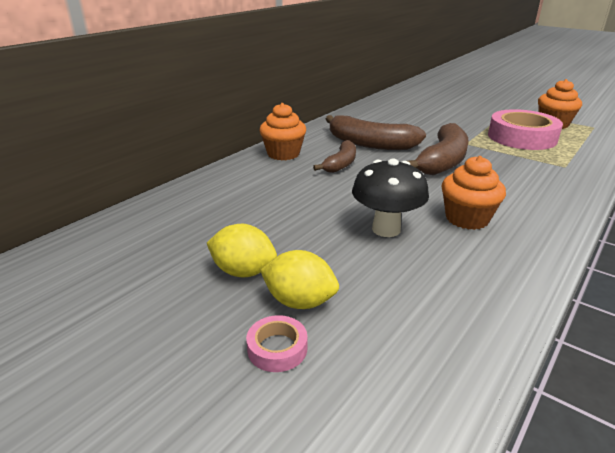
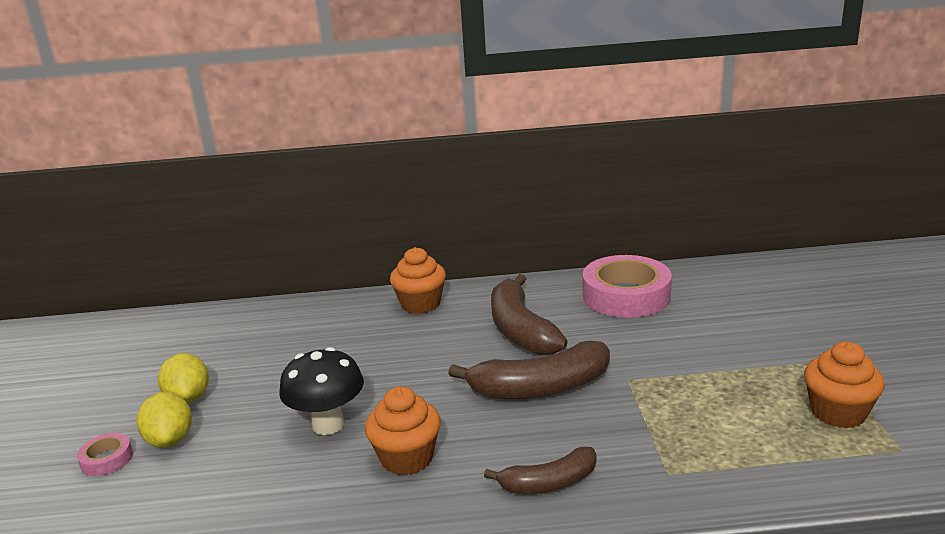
camera: 50 degrees right, 5 degrees down
(341, 164) = (441, 340): brown banana -> brown banana (549, 483)
(522, 137) = (725, 407): pink tape -> pink tape (626, 296)

